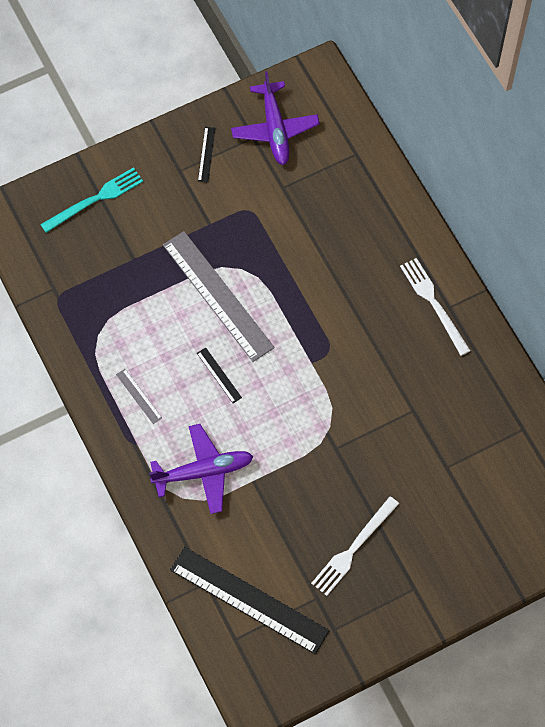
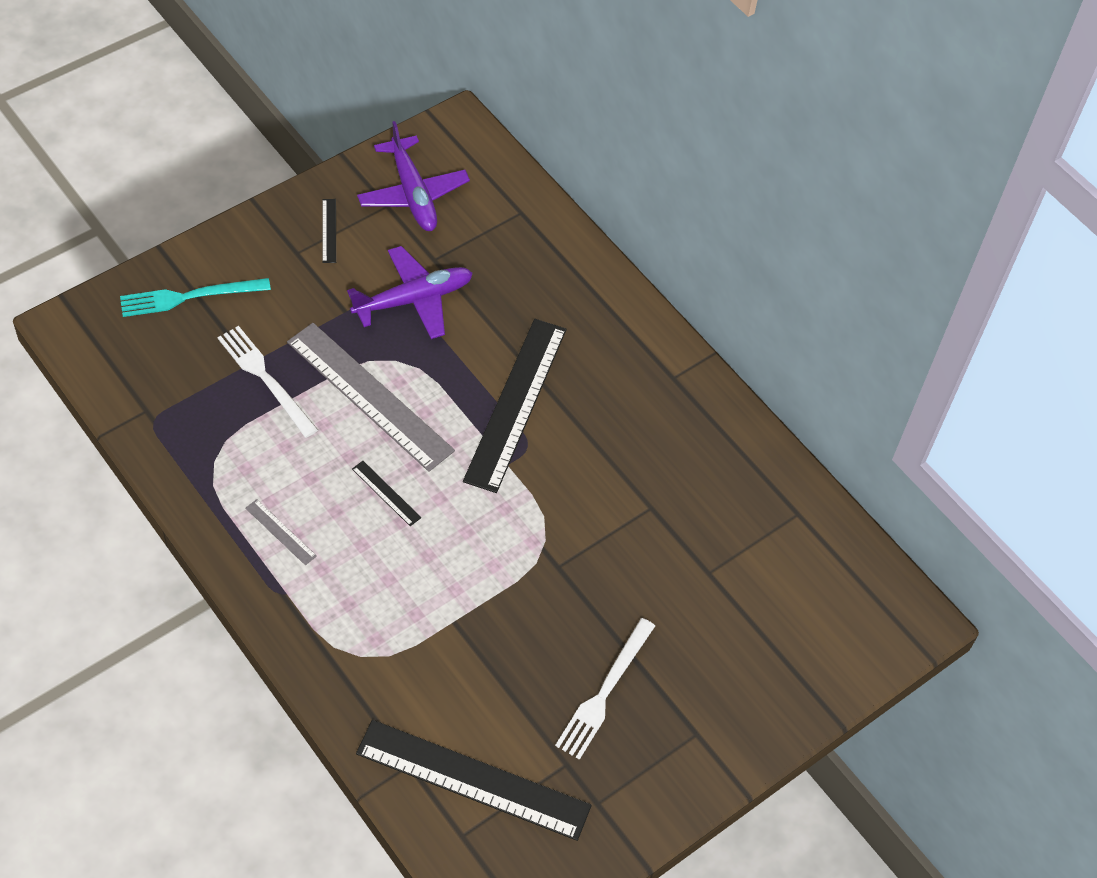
camera: 15 degrees left, 10 degrees down
(95, 199) = (189, 297): turquoise fork -> turquoise fork turned 150 degrees counterclockwise
(203, 472) = (383, 618): purple plane -> purple plane (413, 300)
(326, 315) = (516, 404): none -> black ruler
(433, 303) = (652, 375): white fork -> white fork (265, 378)

